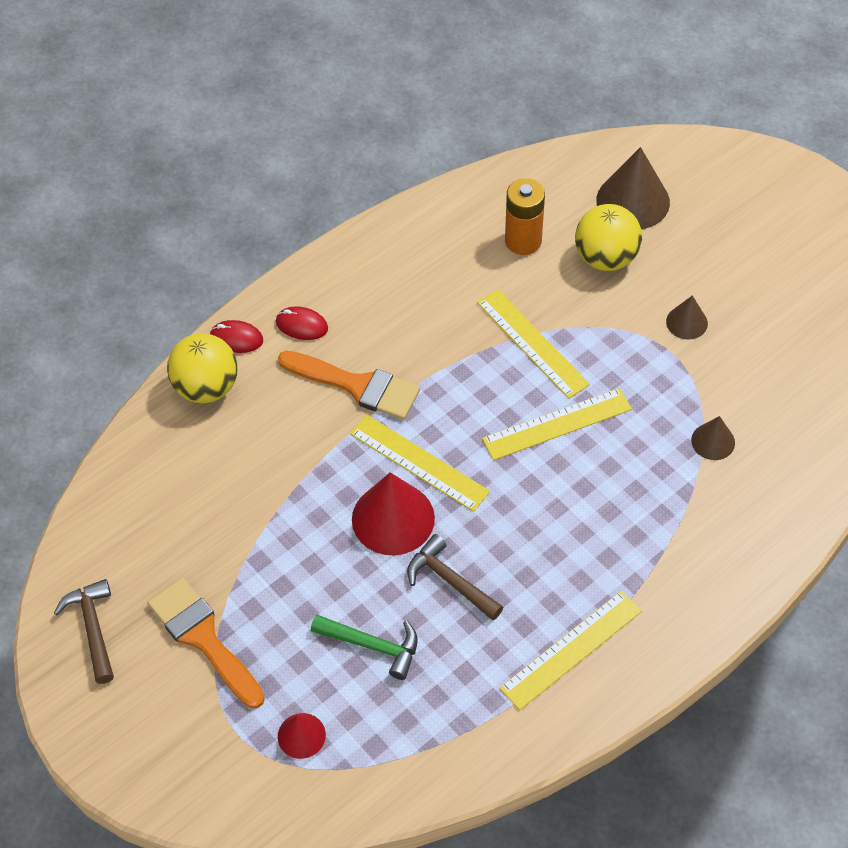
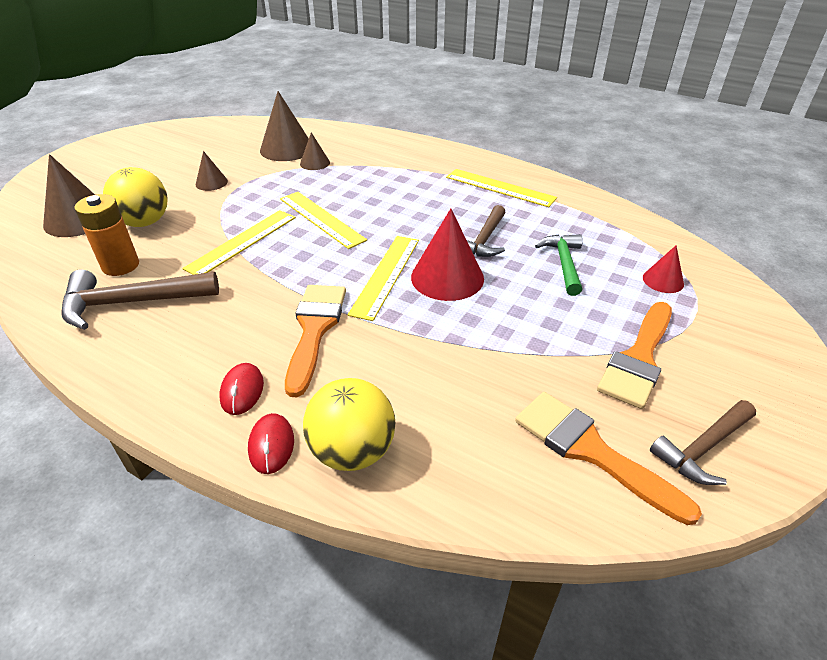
camera: 110 degrees left, 15 degrees down
(131, 545) = (590, 450): none -> orange brush
(454, 251) = (131, 303): none -> brown hammer
(769, 414) = (287, 149): none -> brown cone

